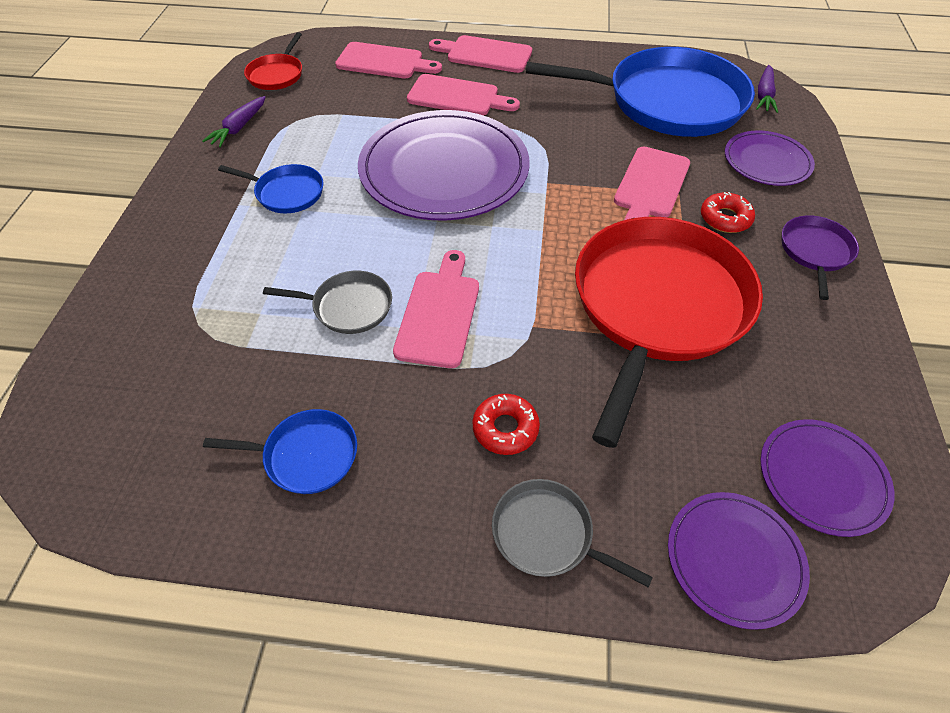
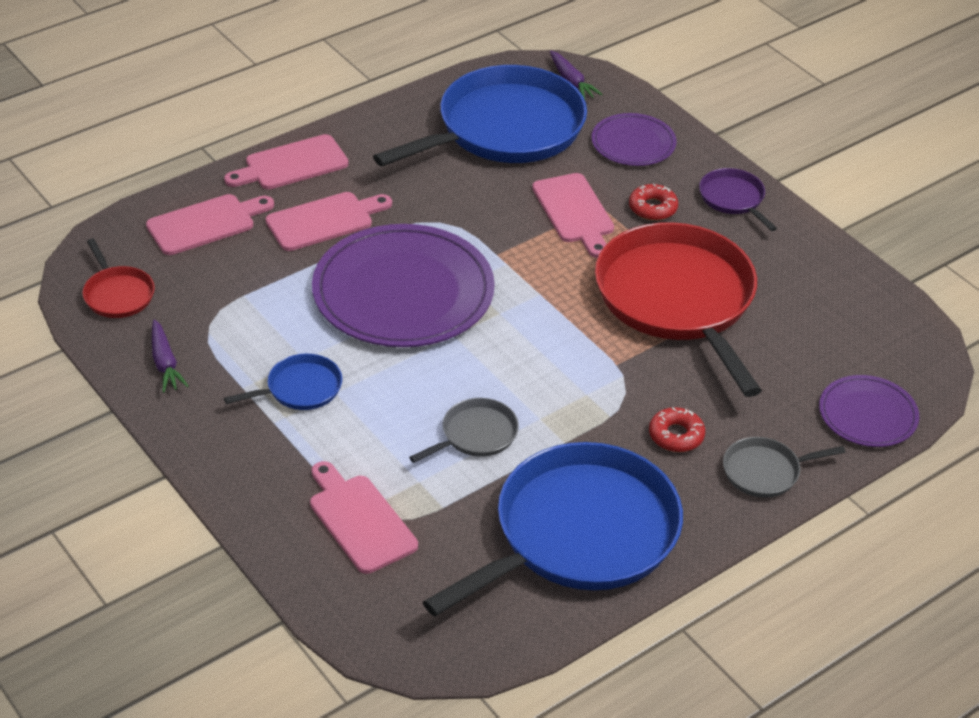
camera: 45 degrees left, 10 degrees down
(306, 455) = (578, 534): blue pan -> blue pan, size x2.31
(439, 313) = (545, 397): pink cutting board -> pink cutting board (360, 520)
(822, 478) = (869, 342): purple plate -> none

